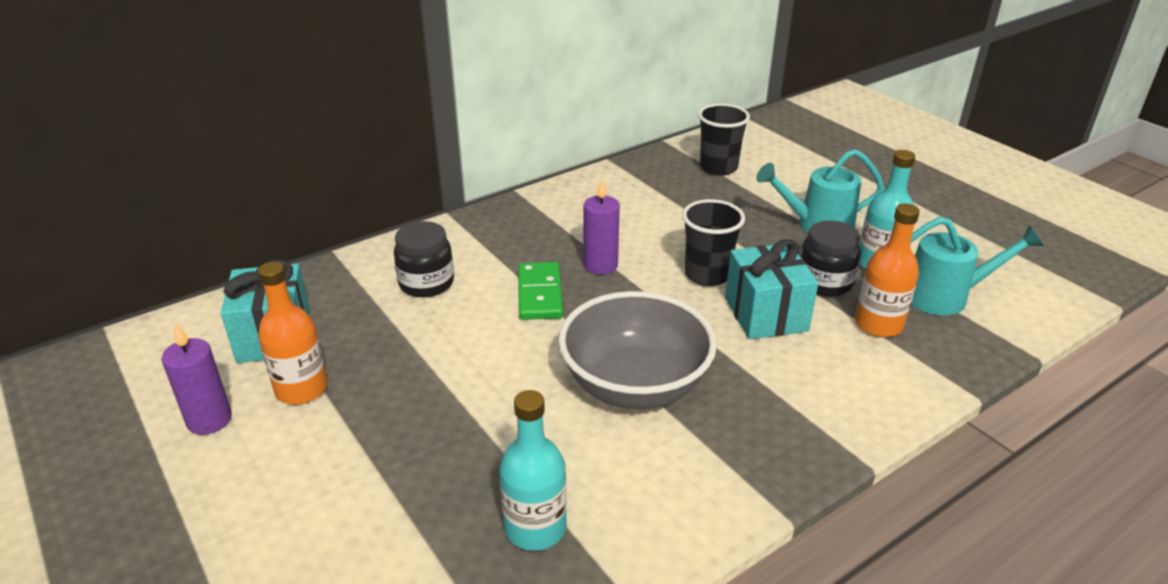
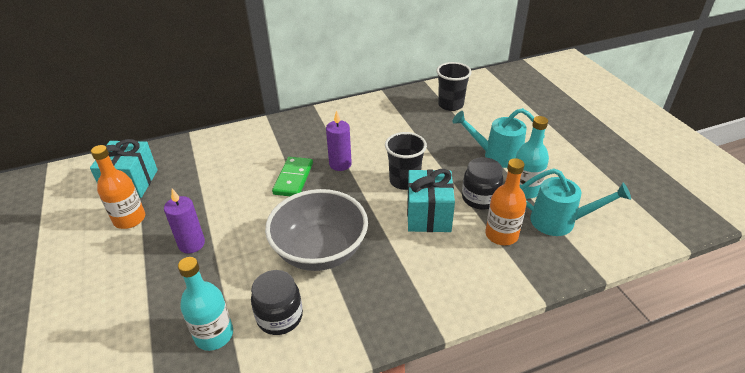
camera: 15 degrees right, 5 degrees up
(209, 420) = (73, 230): purple candle -> purple candle (191, 244)
(426, 283) = (231, 161): black jar -> black jar (280, 317)

